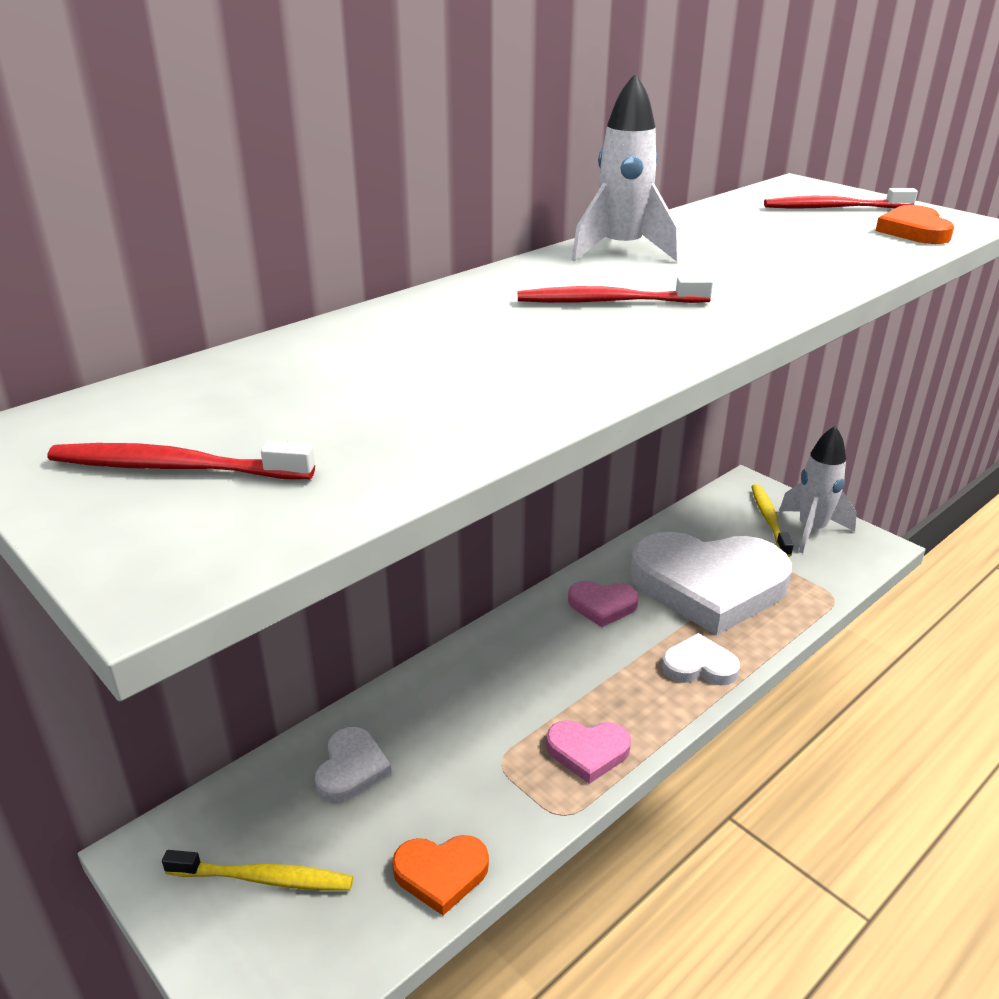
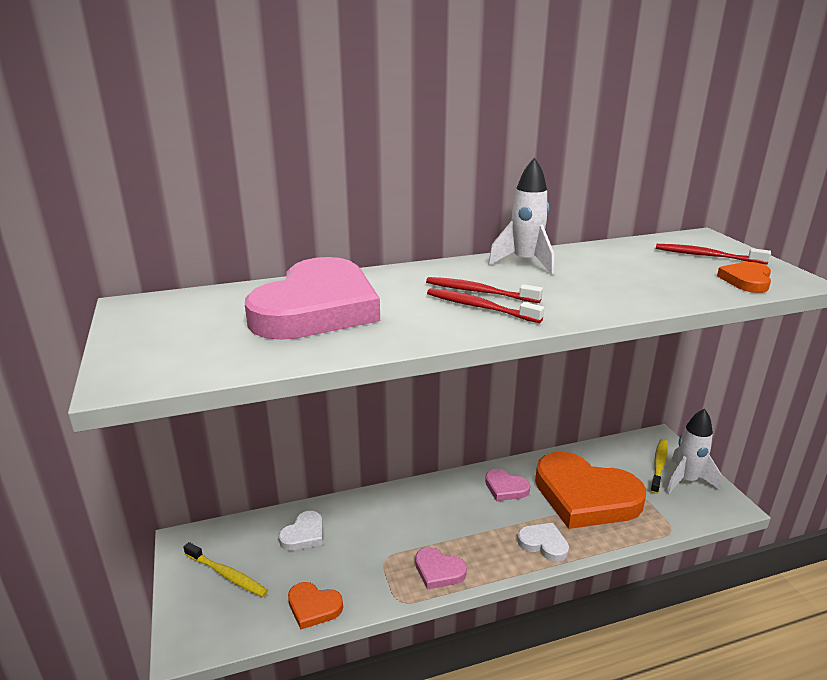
camera: 25 degrees right, 5 degrees down
(175, 468) = (175, 335): red toothbrush -> red toothbrush (479, 307)
(386, 371) = (317, 308): none -> pink heart
(709, 585) = (585, 496): white heart -> orange heart

